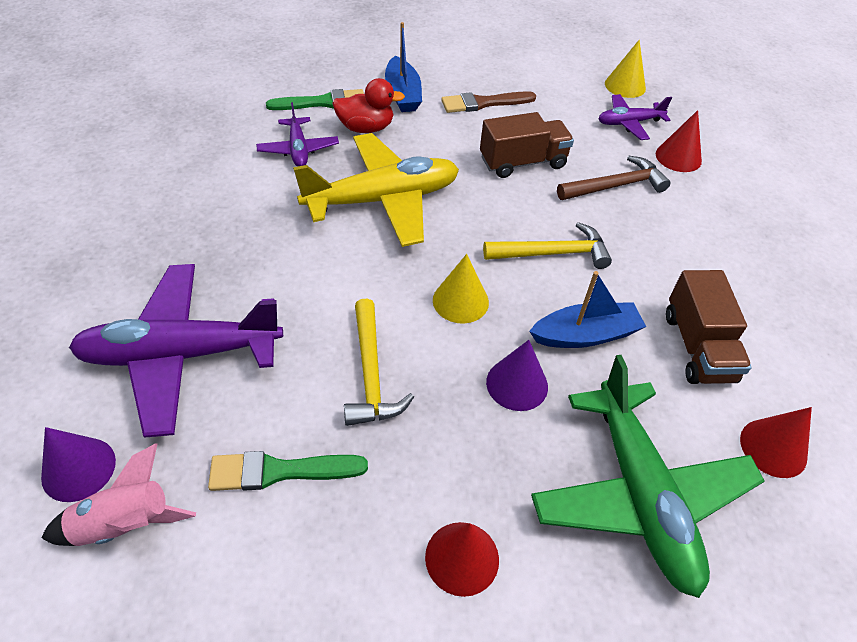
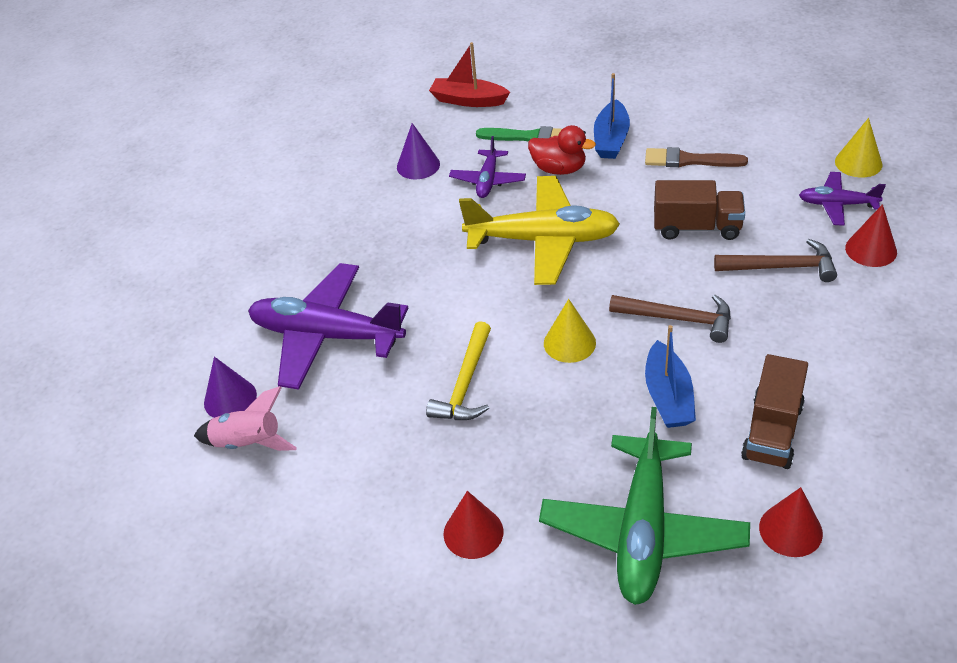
camera: 30 degrees right, 5 degrees down
(244, 75) = (468, 100): none -> red boat
(279, 471) = (365, 437): green brush -> none
(517, 384) = (583, 421): purple cone -> purple cone (418, 165)
(552, 253) = (678, 319): yellow hammer -> brown hammer
(585, 335) = (668, 396): blue boat -> blue boat turned 75 degrees clockwise

